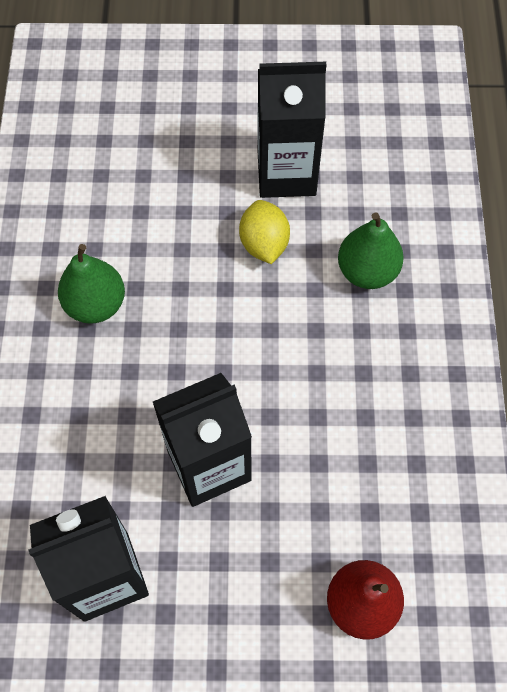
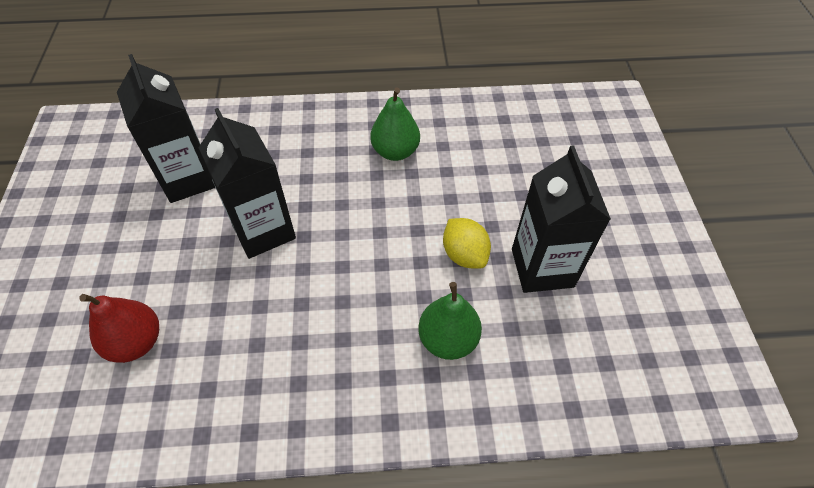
camera: 85 degrees right, 10 degrees down
(264, 244) = (464, 255): yellow lemon -> yellow lemon turned 75 degrees clockwise

